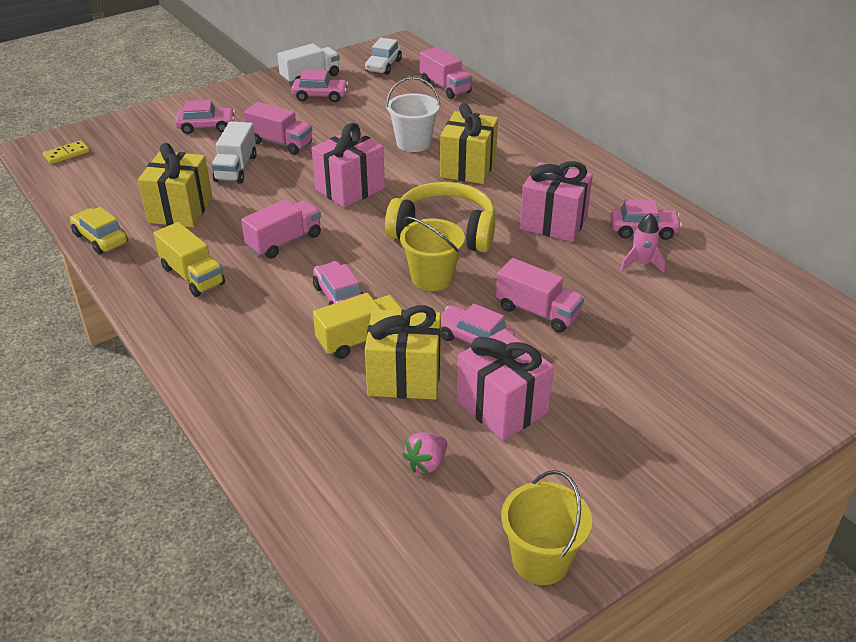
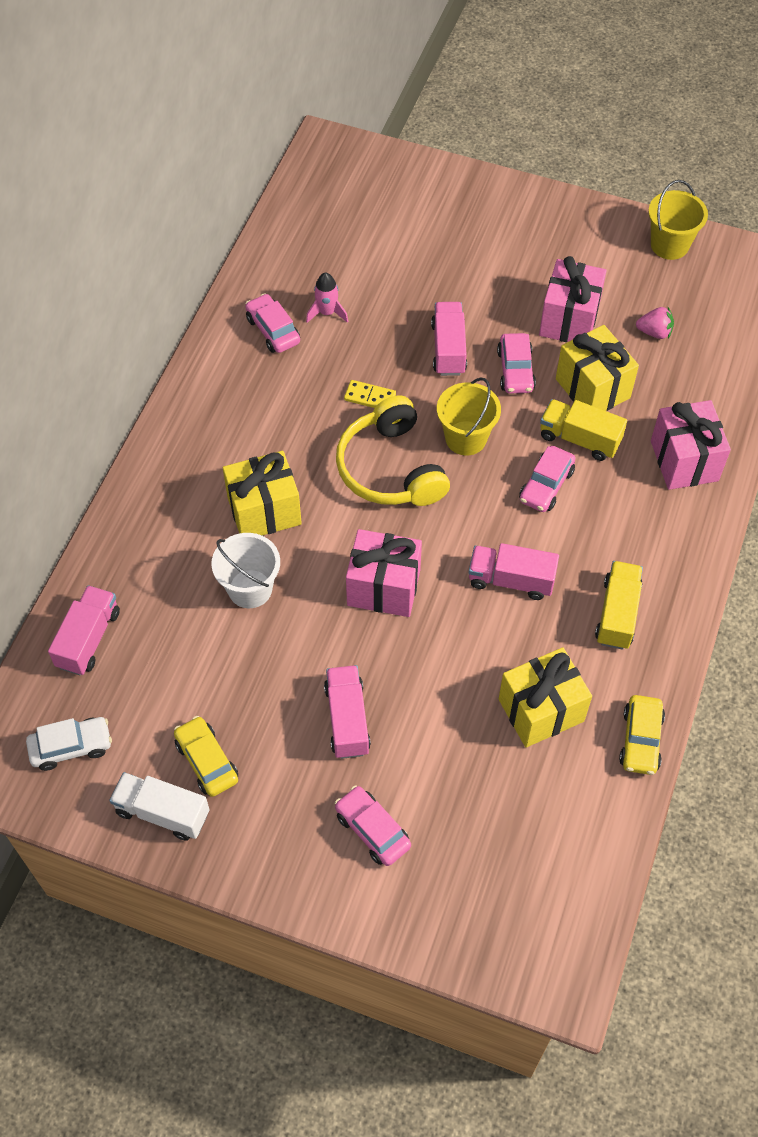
camera: 125 degrees left, 20 degrees up
(66, 154) = (547, 933): yellow domino -> yellow domino (370, 397)
(236, 168) = (430, 722): white truck -> none
(320, 96) = (207, 761): pink car -> yellow car
(553, 223) = (312, 396): pink gift -> pink gift (684, 461)

